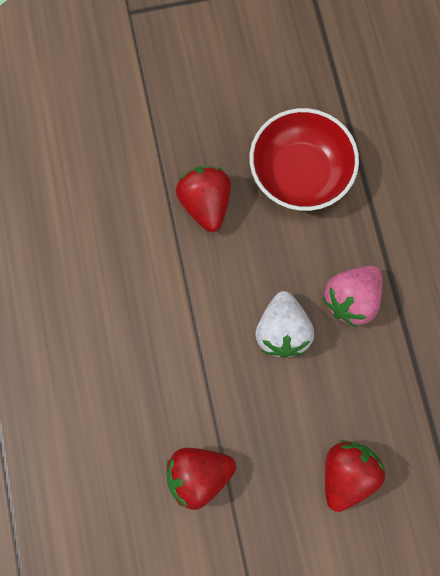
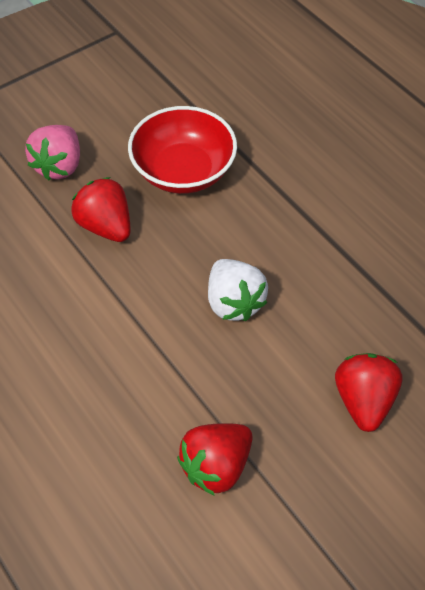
camera: 25 degrees left, 20 degrees down
(351, 299) = (284, 251): pink strawberry -> pink strawberry (59, 166)

